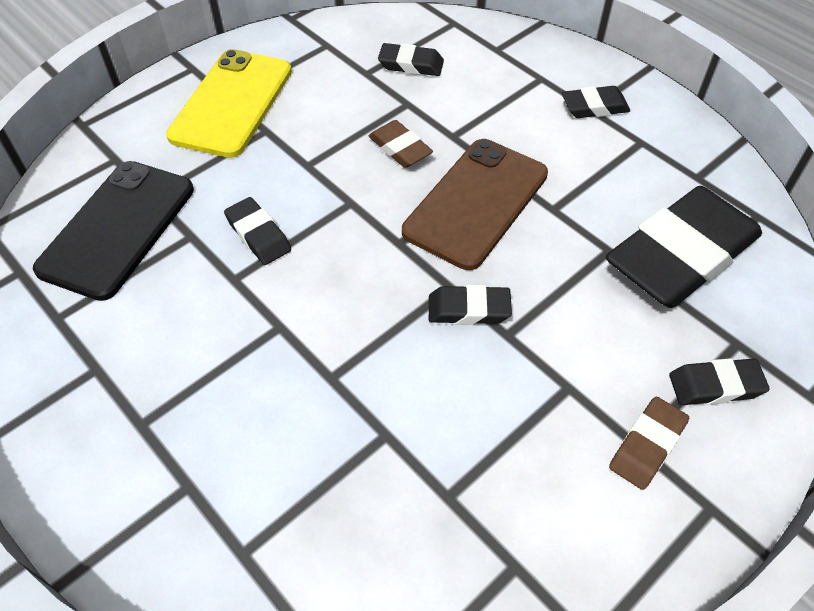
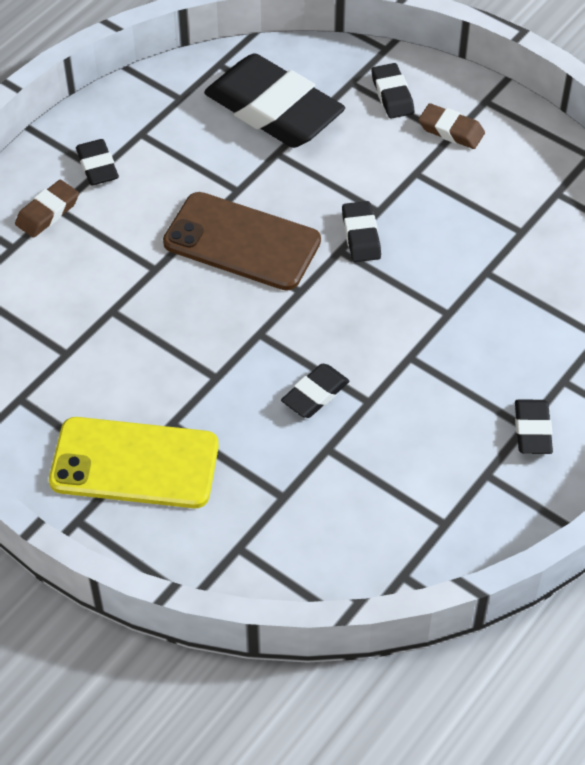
camera: 100 degrees left, 0 degrees up
(118, 229) = (333, 510): black phone -> none
(400, 148) = (181, 306): brown eraser -> brown eraser (47, 212)
(411, 64) = (48, 316): black eraser -> black eraser (532, 430)

